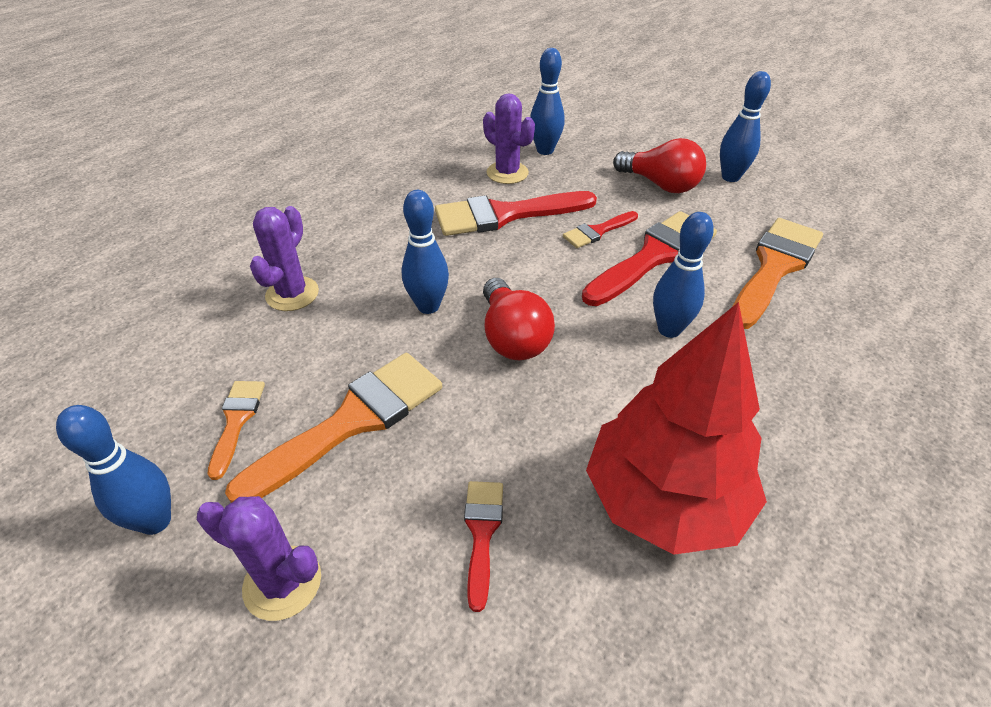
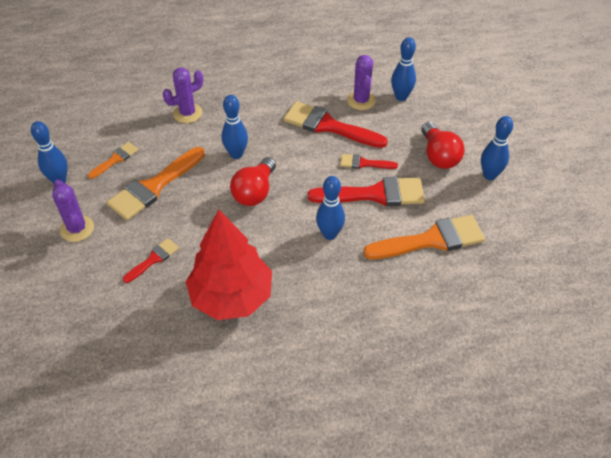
camera: 40 degrees right, 5 degrees up
(352, 421) = (154, 187): orange brush -> orange brush turned 135 degrees clockwise

